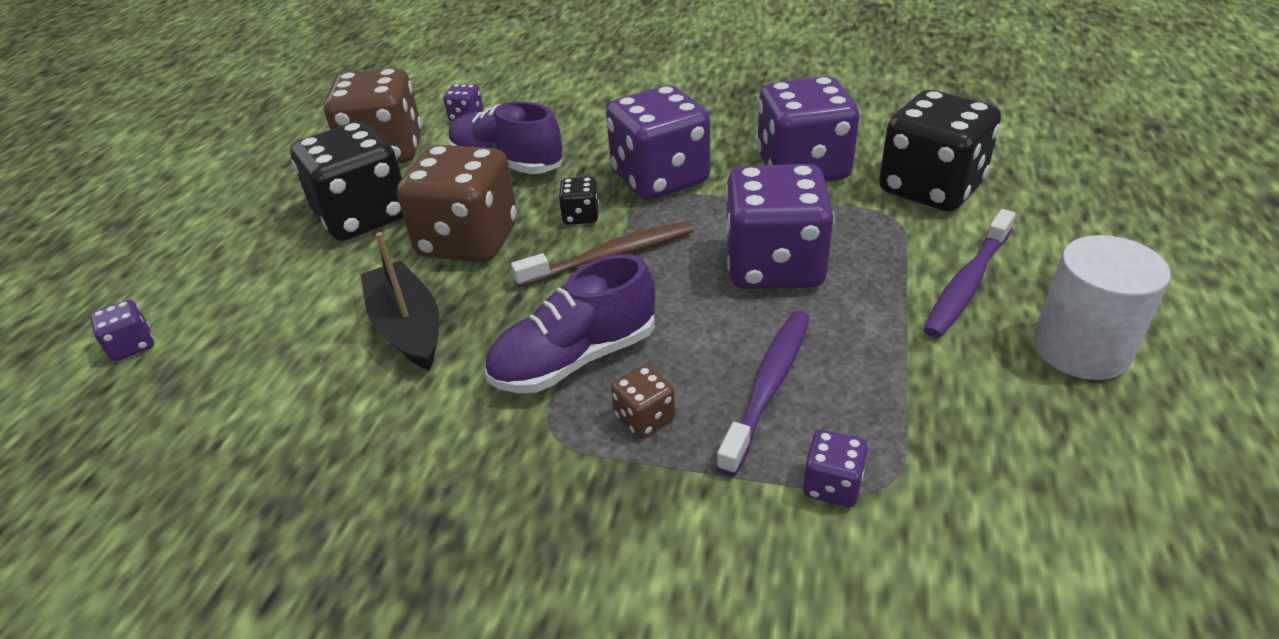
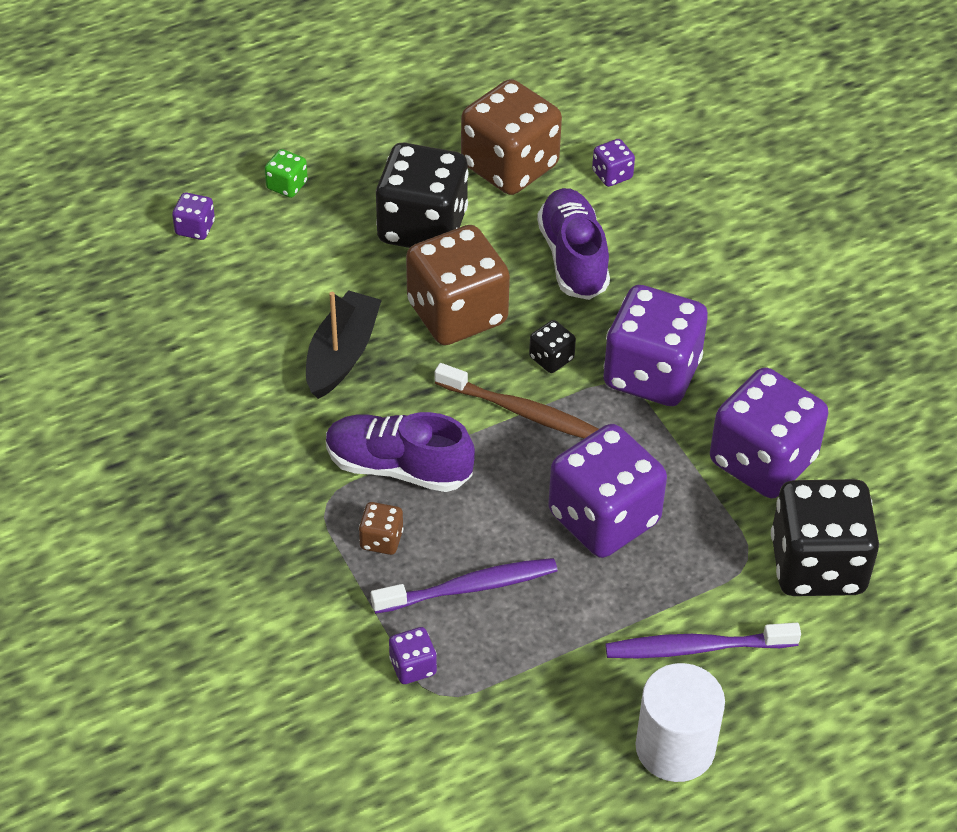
camera: 45 degrees right, 10 degrees up
(199, 265) = (287, 185): none -> green dice

